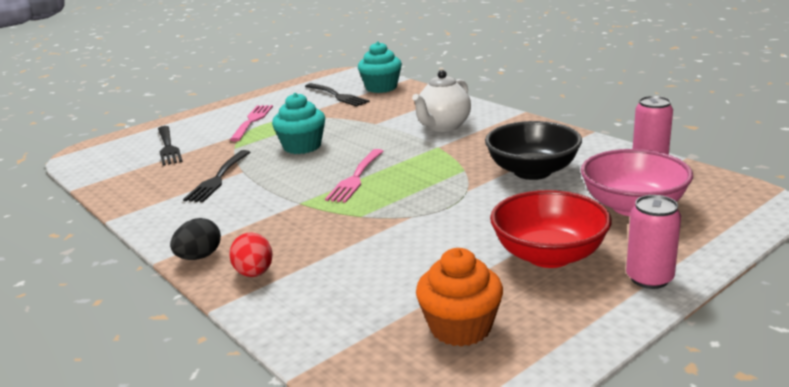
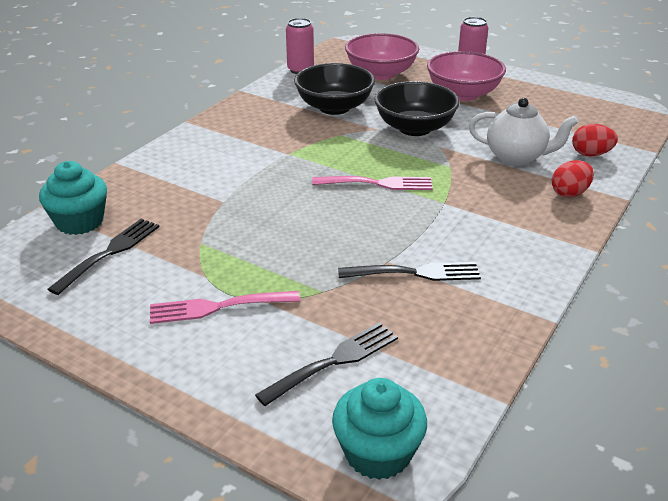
camera: 110 degrees left, 10 degrees up
(199, 257) = (570, 228): black egg -> none
(302, 146) = (306, 236): turquoise cupcake -> turquoise cupcake (378, 453)
(322, 315) = (591, 154): none -> red egg
(443, 126) = (233, 157): white teapot -> white teapot (516, 157)
(459, 208) = (414, 128): none -> black bowl
(460, 327) = (561, 111): orange cupcake -> none
(549, 255) = (463, 94): red bowl -> pink bowl

